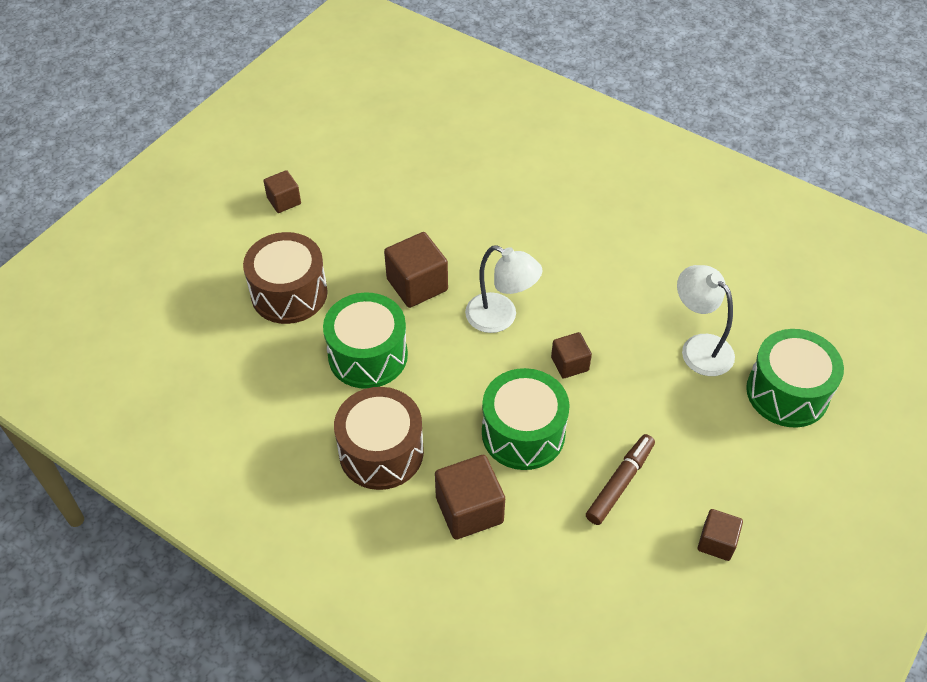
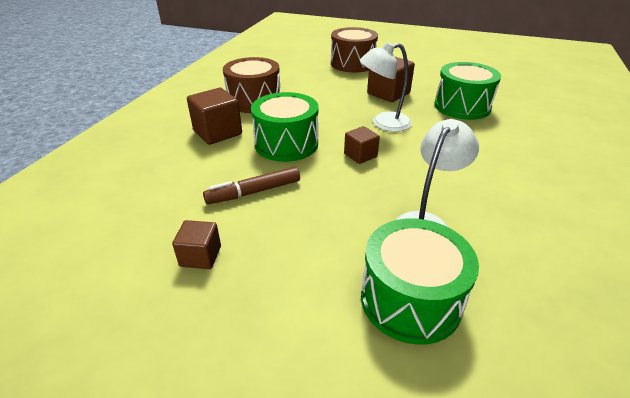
camera: 75 degrees right, 15 degrees down
(284, 201) = (416, 53): brown cube -> none
(368, 355) = (323, 88): green drum -> green drum (462, 106)
(500, 318) = (383, 123): white lamp -> white lamp turned 60 degrees clockwise
(620, 483) = (254, 192): brown marker -> brown marker turned 135 degrees clockwise

